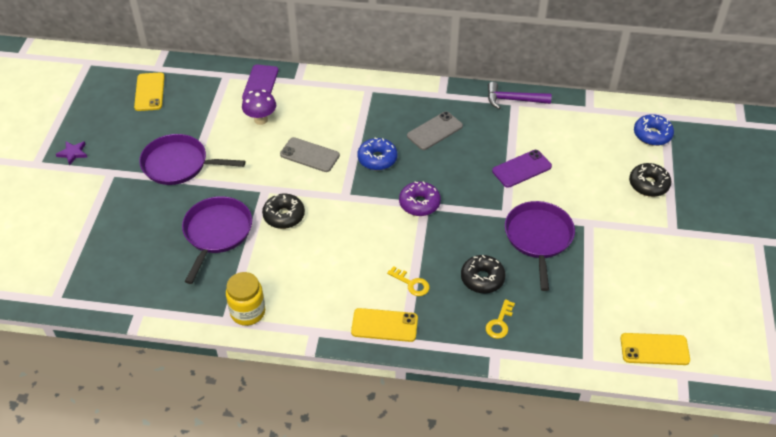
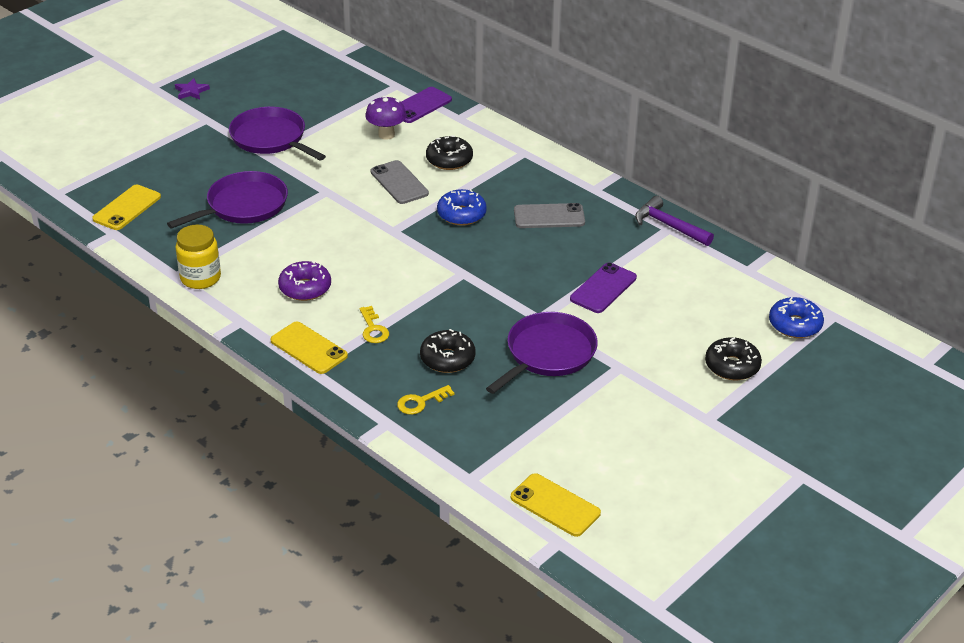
camera: 35 degrees right, 10 degrees down
(149, 92) = (310, 71): yellow phone -> yellow phone (127, 208)
(284, 216) = (318, 220): black donut -> black donut (449, 160)
(419, 203) = (459, 269): purple donut -> purple donut (305, 288)
(521, 169) = (603, 288): purple phone -> purple phone turned 60 degrees counterclockwise

